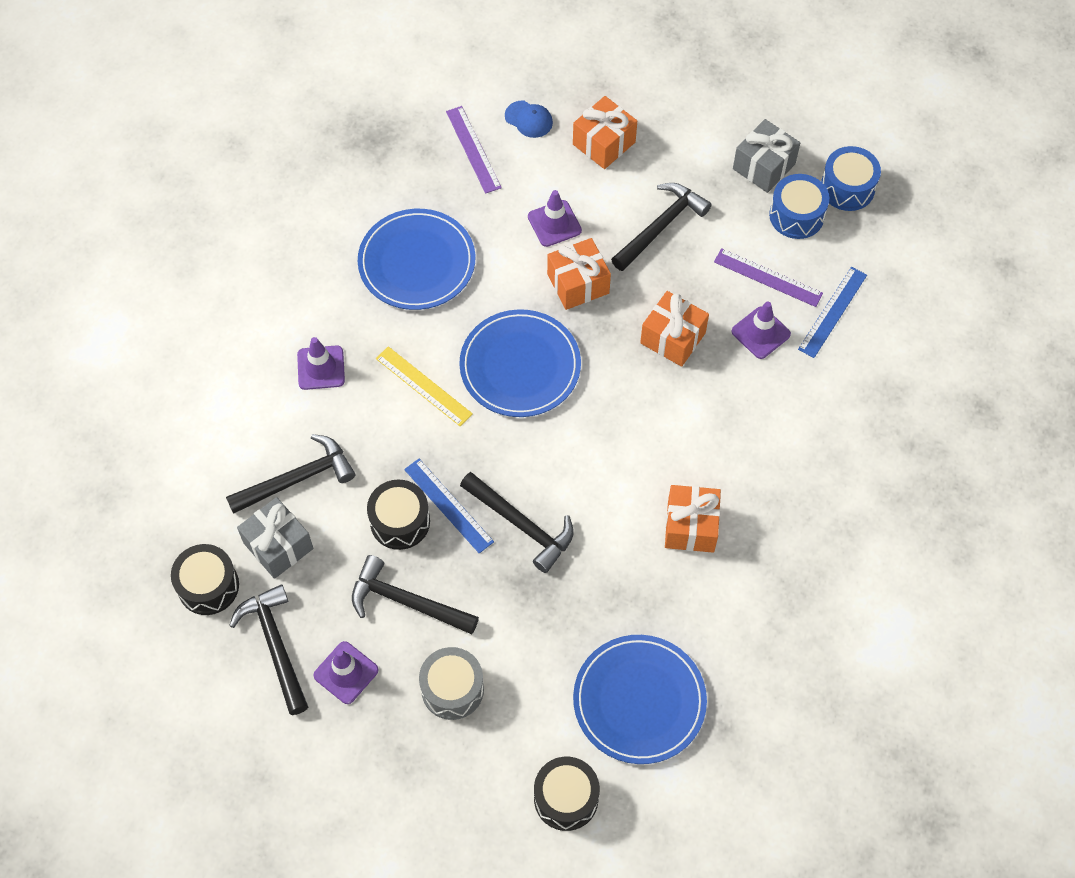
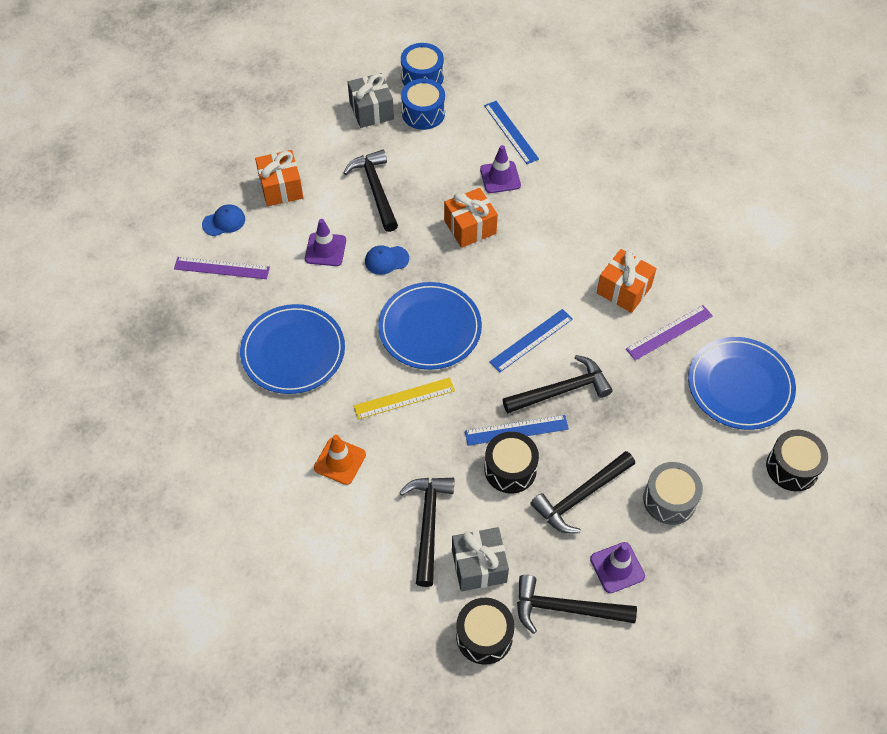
camera: 60 degrees left, 5 degrees down
(321, 368) = (340, 461): purple traffic cone -> orange traffic cone
(566, 466) = (531, 340): none -> blue ruler
(578, 284) = (386, 260): orange gift -> blue cap
(768, 278) = (460, 152): purple ruler -> purple ruler (669, 332)

